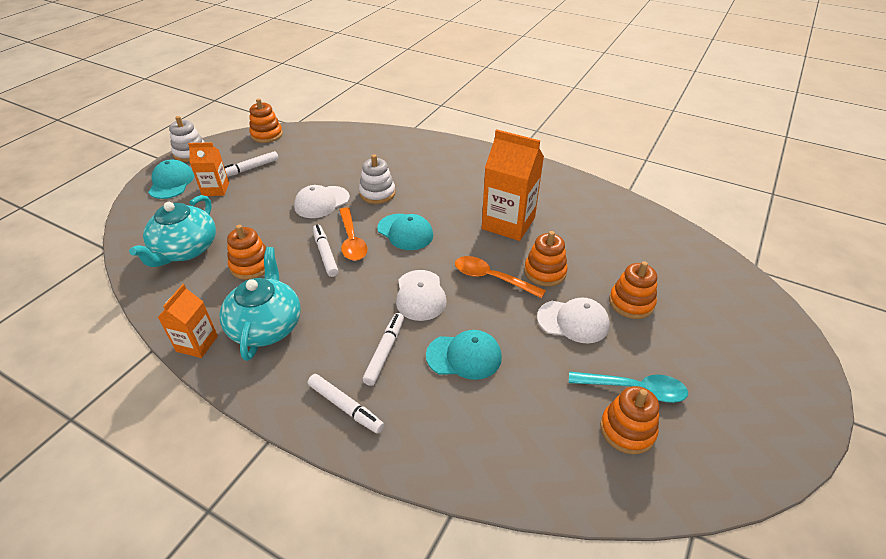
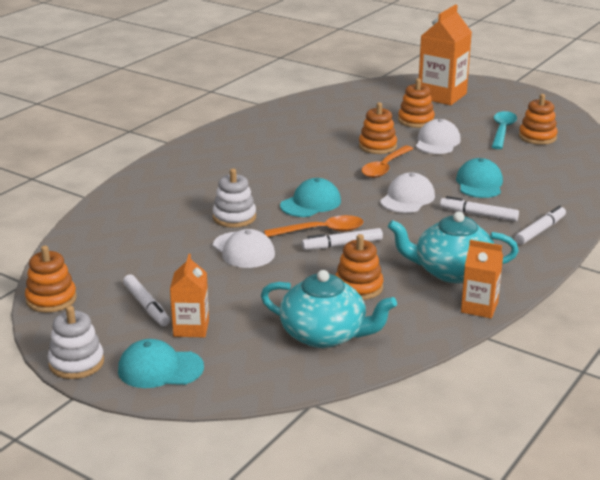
camera: 85 degrees left, 15 degrees down
(420, 295) = (407, 198): white cap -> white cap turned 60 degrees counterclockwise
(508, 223) = (305, 155): orange carton -> orange carton (442, 96)

